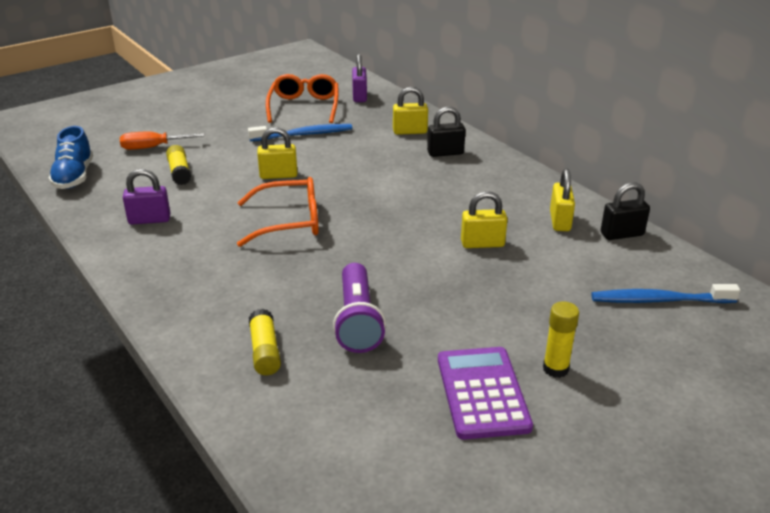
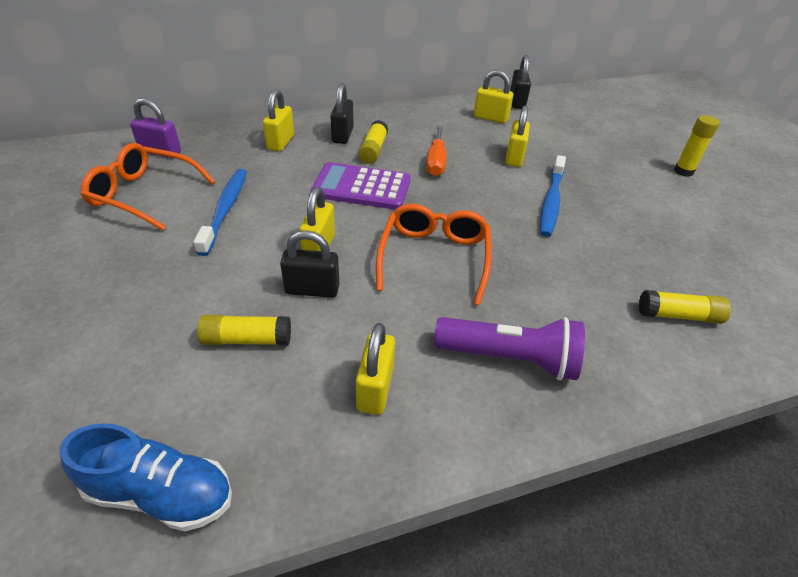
camera: 75 degrees left, 10 degrees up
(149, 220) = (375, 389): purple padlock -> yellow padlock
(153, 147) = (133, 364): orange screwdriver -> orange screwdriver (436, 161)
(232, 182) = (312, 289): none -> black padlock
(357, 321) = (627, 247): purple flashlight -> purple flashlight (510, 358)
(432, 170) = (373, 150): none -> yellow glue stick
(482, 393) = (716, 207): purple calculator -> purple calculator (361, 187)
(659, 300) = (602, 114): blue toothbrush -> blue toothbrush (551, 201)

